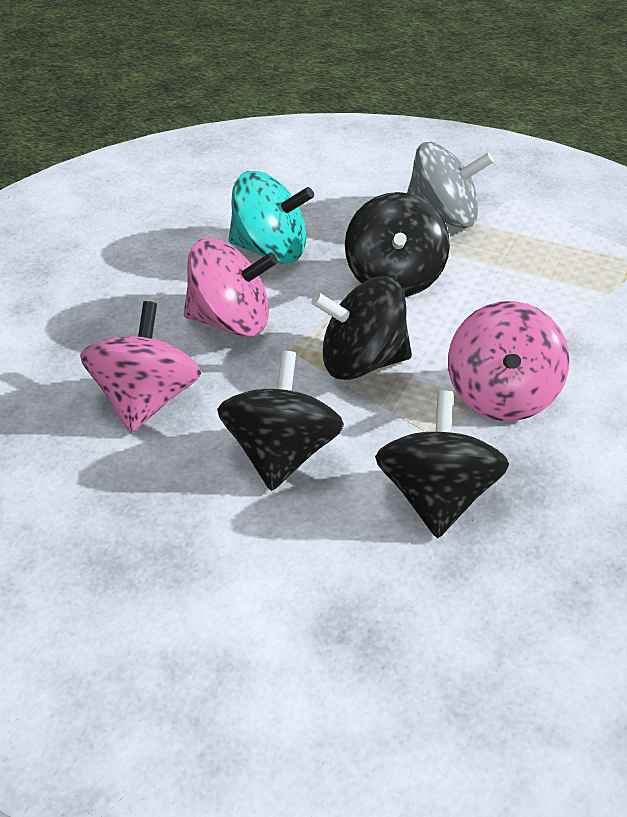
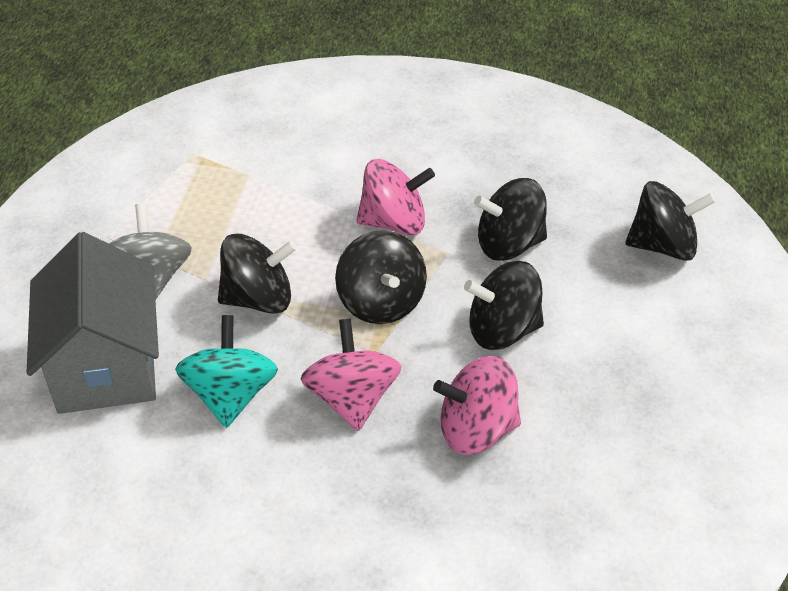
camera: 105 degrees left, 5 degrees up
(335, 190) = (106, 365): none -> grey house
(393, 690) = (662, 246): none -> black spinning top

